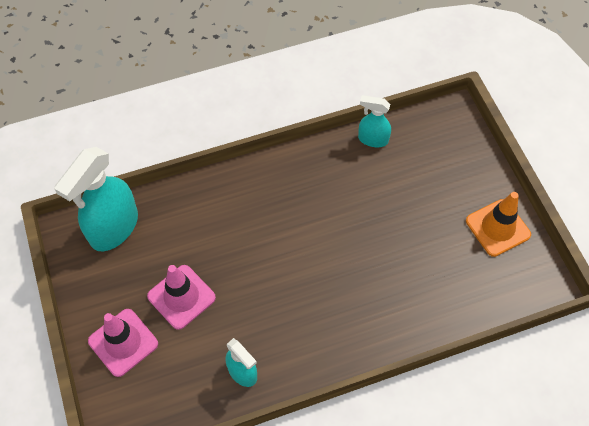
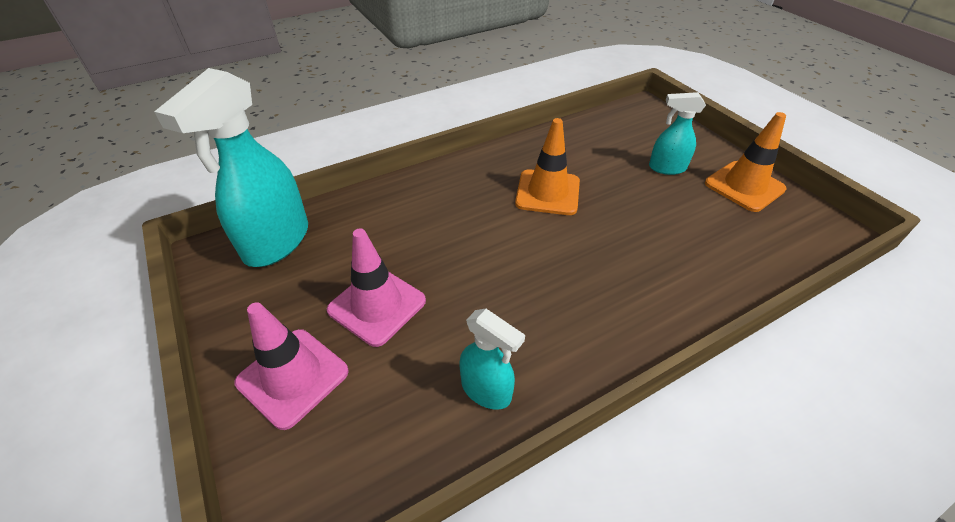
camera: 10 degrees left, 15 degrees down
(331, 209) = (547, 192): none -> orange traffic cone
(372, 139) = (570, 132): turquoise spray bottle -> turquoise spray bottle (666, 168)

